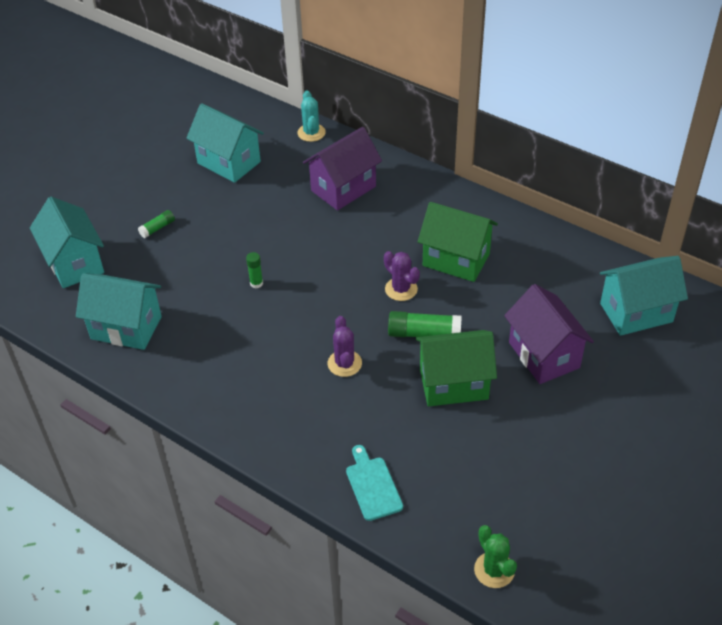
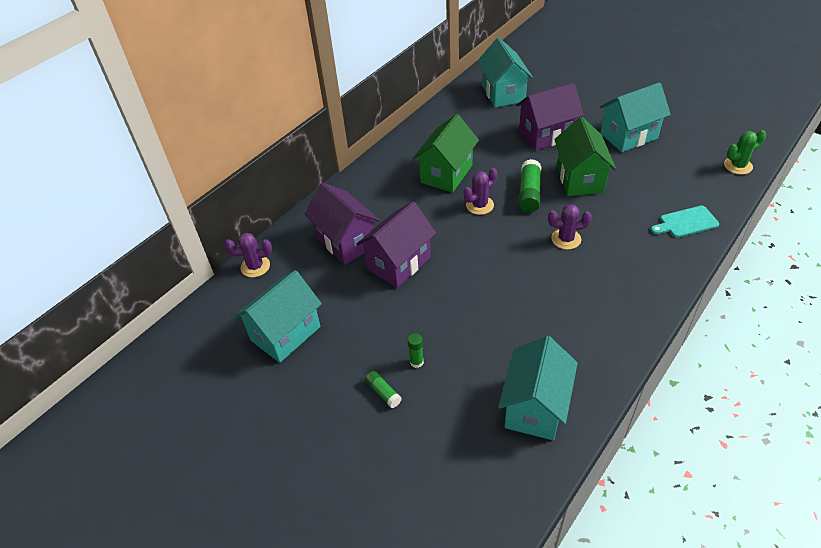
camera: 85 degrees left, 0 degrees up
(74, 263) = (435, 474): turquoise house -> turquoise house (628, 136)
(256, 283) = (471, 301): green glue stick -> green glue stick (416, 362)
(311, 133) = (255, 266): turquoise cactus -> purple cactus
(312, 228) = (399, 263): none -> purple house

